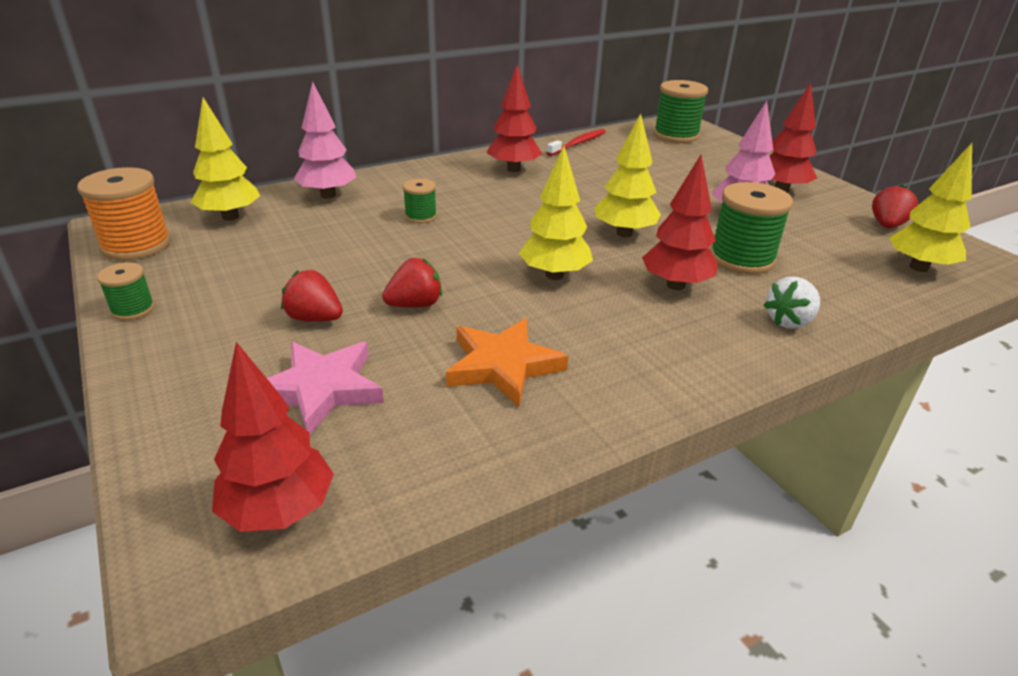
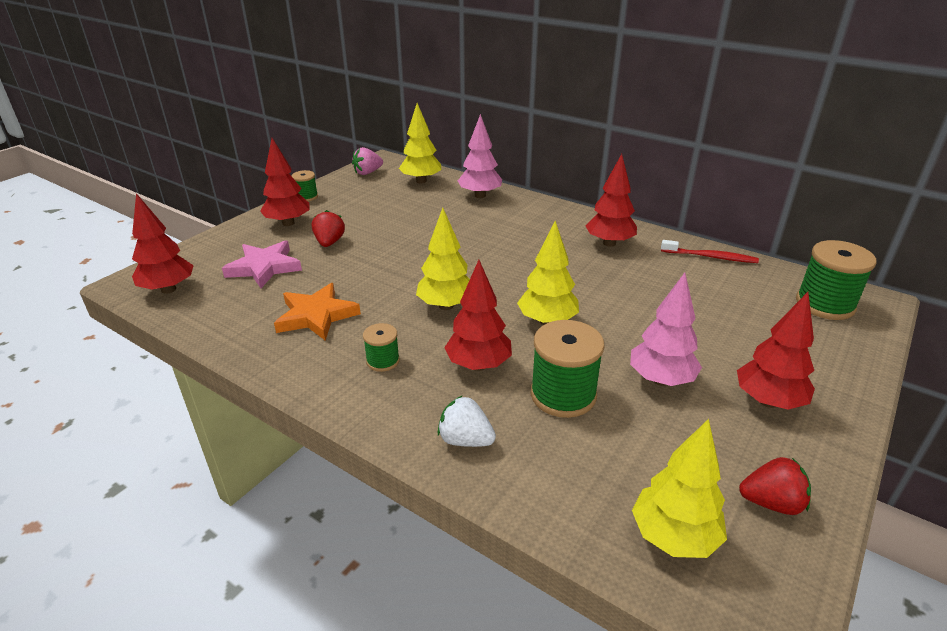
camera: 65 degrees right, 0 degrees up
(136, 245) = (367, 173): orange spool -> pink strawberry
(201, 342) = (288, 223): none -> red tree
(415, 305) = (366, 267): red strawberry -> none
(421, 216) = (483, 233): green spool -> green spool (383, 361)

